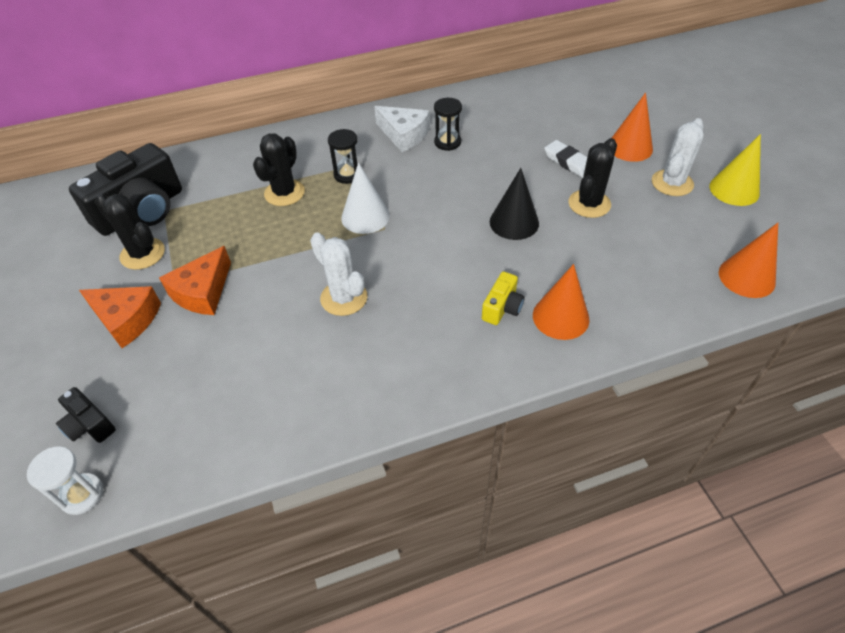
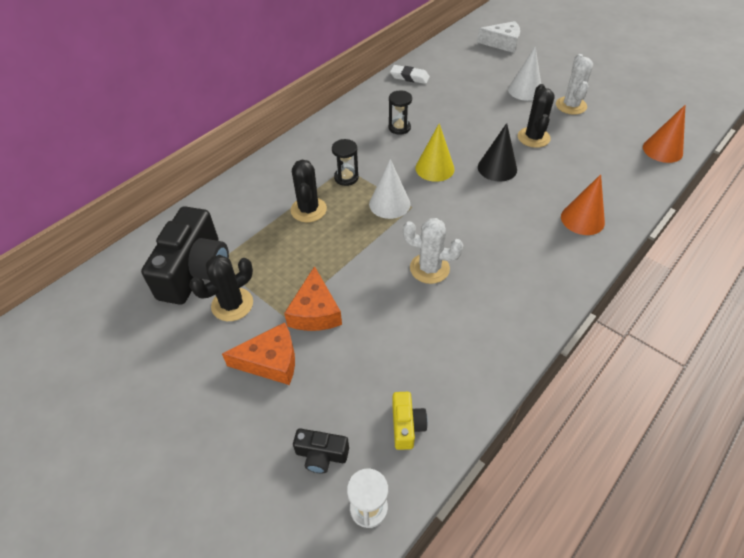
camera: 30 degrees left, 0 degrees up
(142, 254) = (232, 304): black cactus -> black cactus turned 45 degrees counterclockwise
(404, 135) = (361, 133): white cheese -> white cheese (502, 43)
(502, 307) = (542, 229): yellow camera -> yellow camera (406, 425)
(569, 162) = (495, 114): white eraser -> white eraser (409, 77)
(630, 147) = (525, 90): orange cone -> white cone
(734, 189) = (609, 97): yellow cone -> yellow cone (434, 168)

